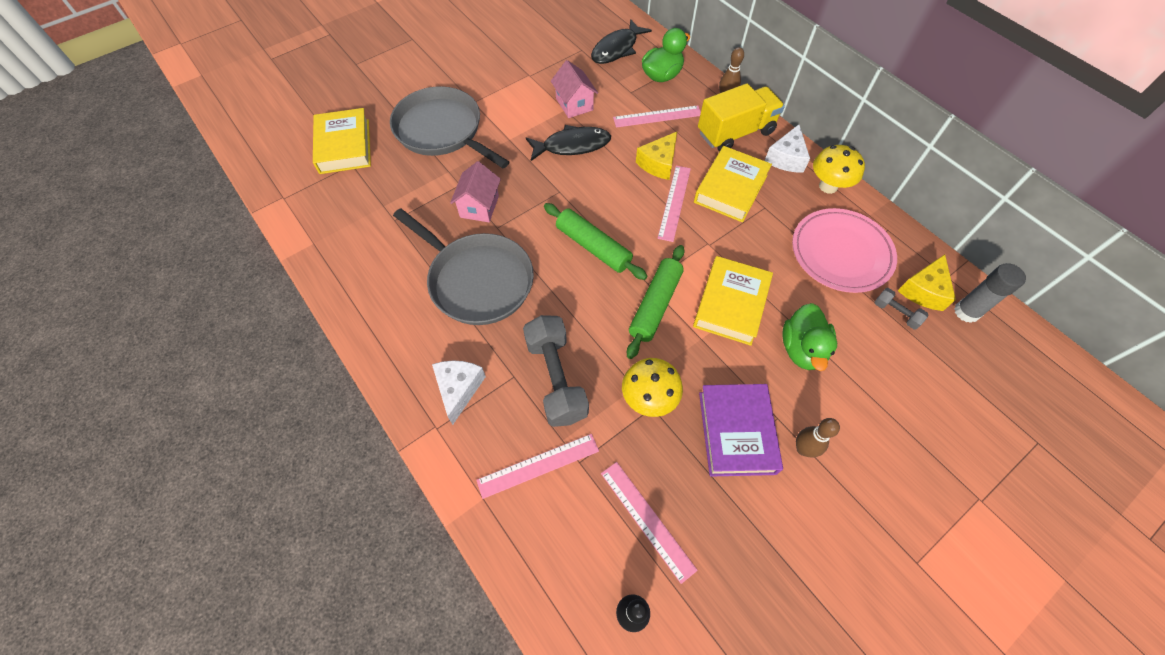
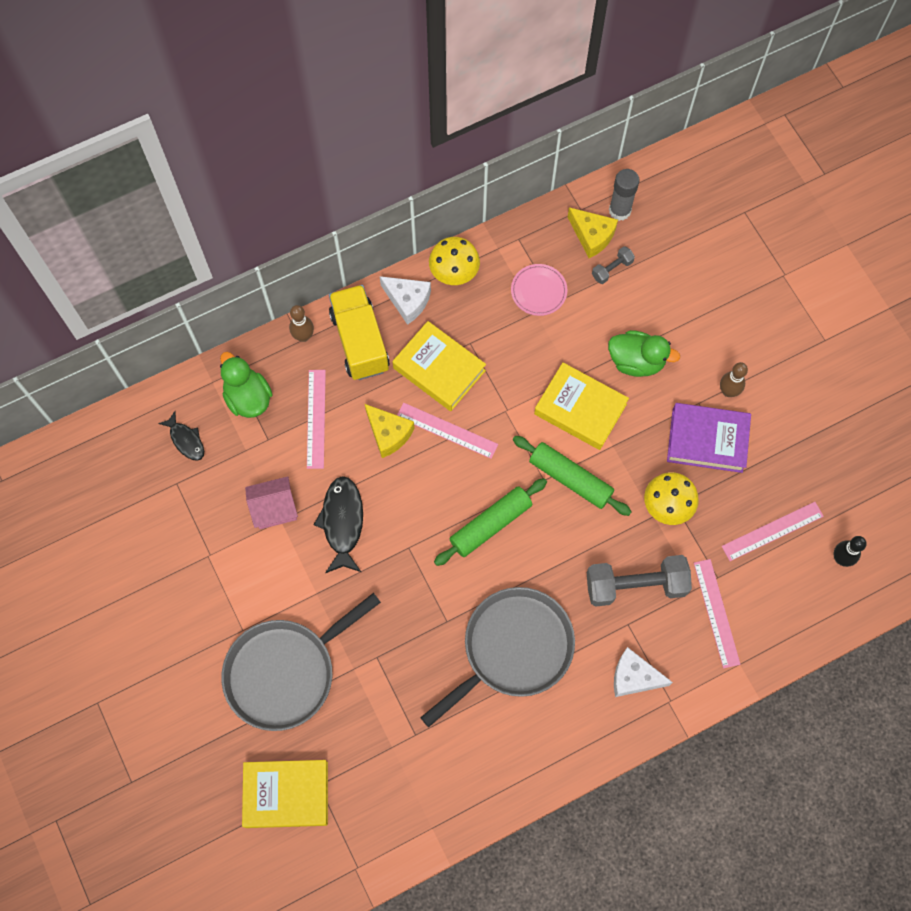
camera: 80 degrees left, 10 degrees up
(479, 206) = (414, 638): pink house -> none
(617, 49) = (186, 440): black fish -> black fish, size x0.60
(841, 253) = (538, 291): pink plate -> pink plate, size x0.56

